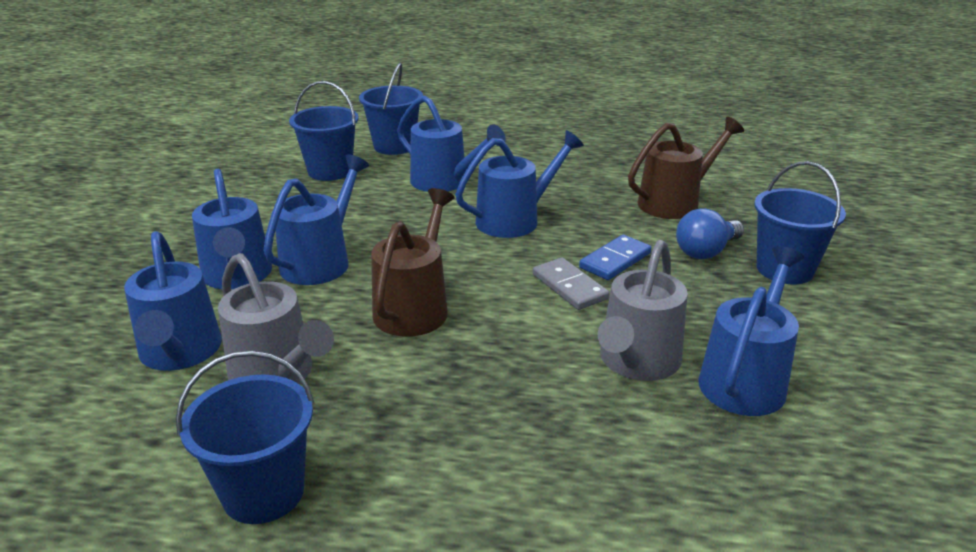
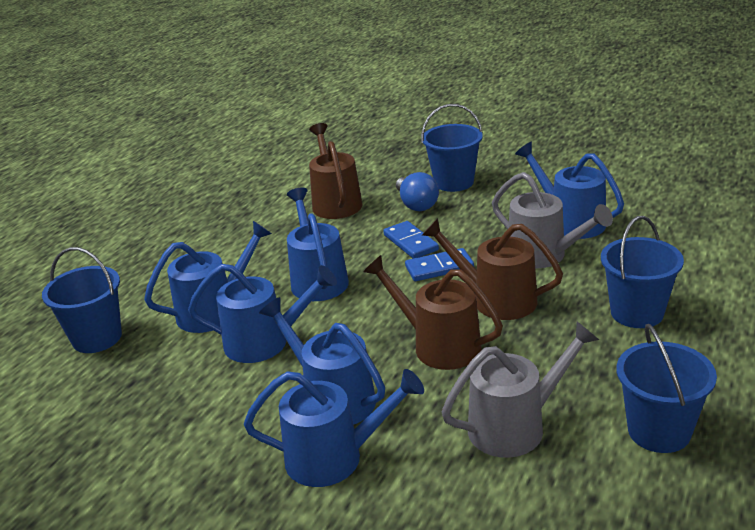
camera: 70 degrees left, 0 degrees up
(180, 353) = (464, 492): blue watering can -> blue watering can (265, 342)
(330, 171) = (125, 388): blue bucket -> blue bucket (637, 313)
(516, 335) = (496, 299): none -> brown watering can
(569, 287) = (439, 267): grey domino -> blue domino

